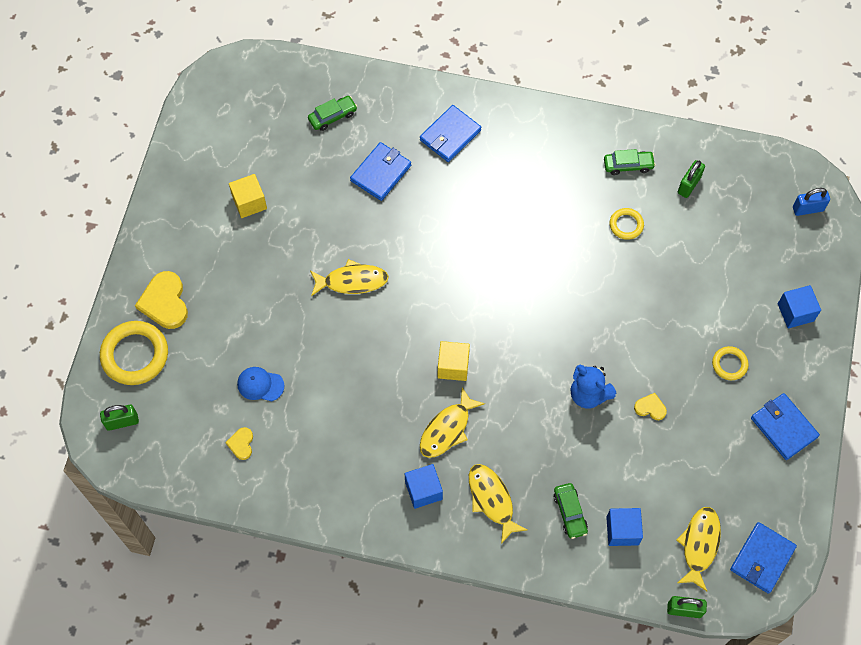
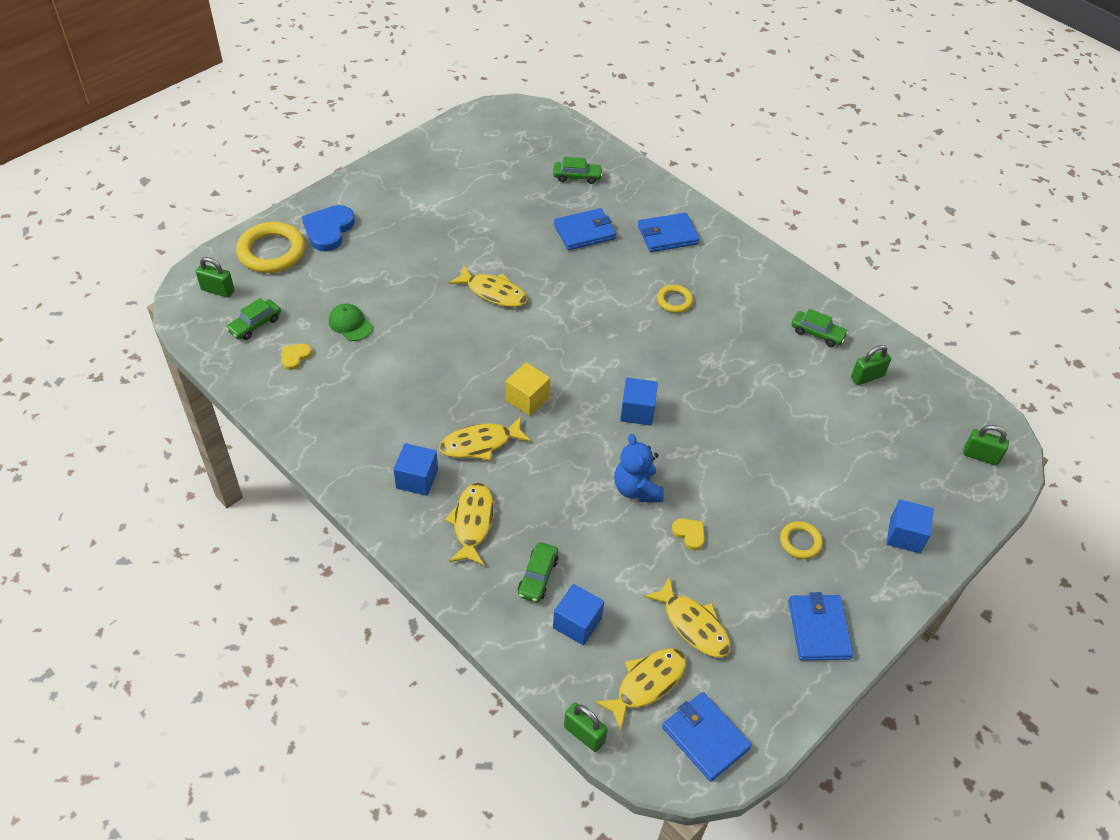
camera: 30 degrees right, 15 degrees down
(165, 302) = (328, 230): yellow heart -> blue heart
(182, 435) = (255, 324): none -> green car
(249, 202) = (457, 199): yellow cube -> none
(260, 385) = (350, 324): blue cap -> green cap
(542, 324) = (637, 411): none -> blue cube
(626, 225) = (780, 376): yellow ring -> yellow ring (674, 301)
(700, 479) = (693, 625): none -> yellow fish
(762, 558) = (705, 737): blue wallet -> blue wallet turned 75 degrees clockwise
(808, 209) = (980, 456): blue padlock -> green padlock

